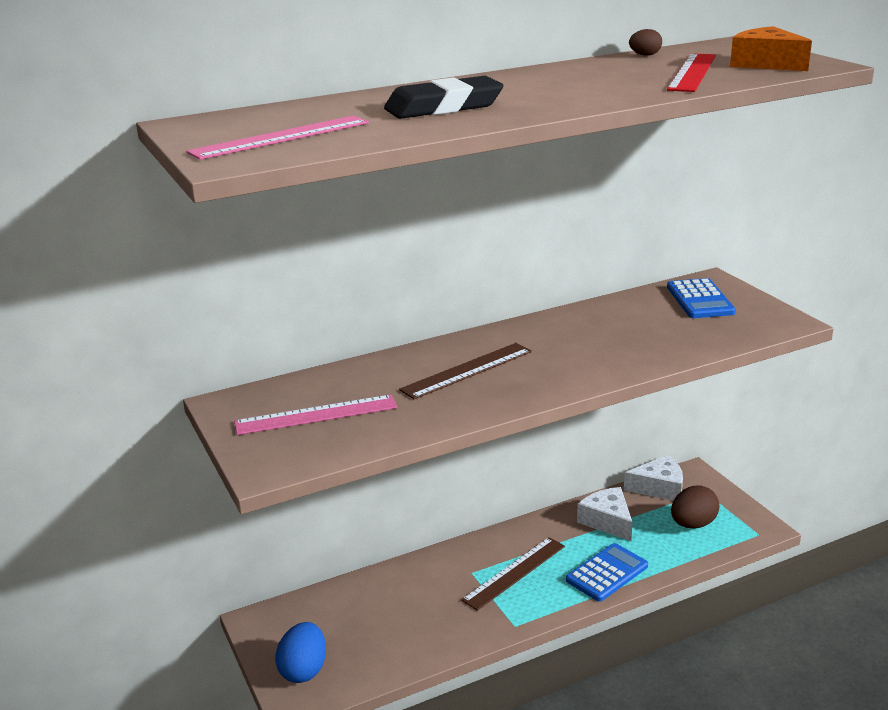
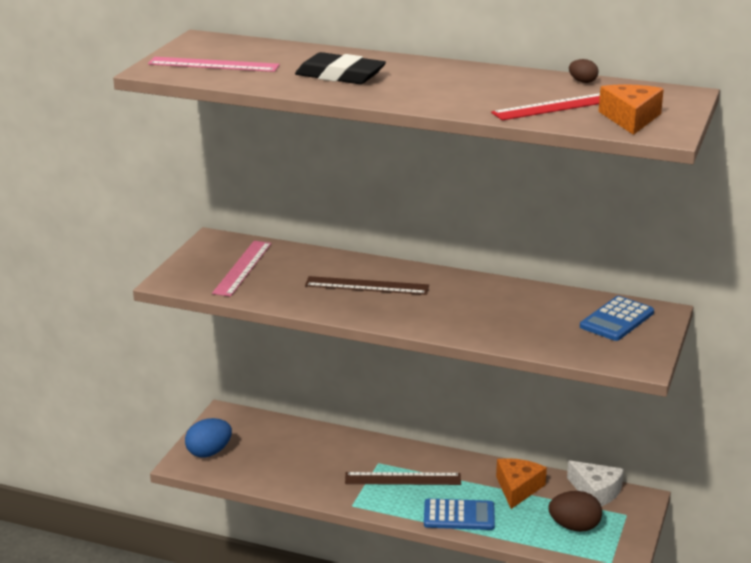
camera: 45 degrees right, 0 degrees up
(316, 415) = (243, 268): pink ruler -> pink ruler turned 75 degrees clockwise
(607, 521) = (518, 488): white cheese -> orange cheese

